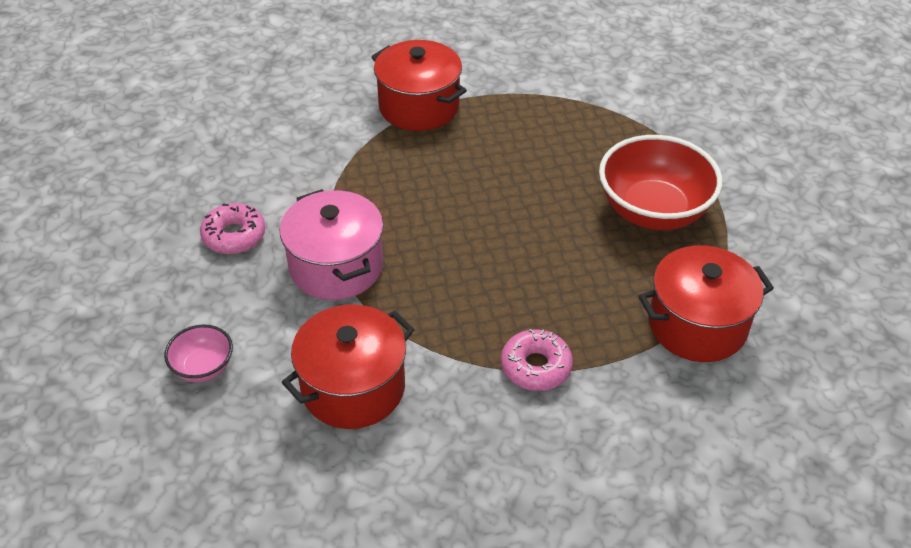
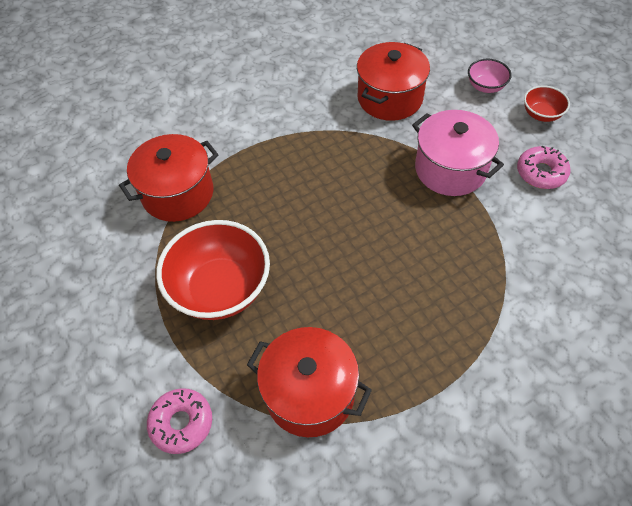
camera: 165 degrees right, 10 degrees up
(166, 305) = (541, 114): none -> red bowl
(419, 106) = (483, 359): red pot -> red pot (310, 393)
(536, 367) = (283, 137): pink donut -> pink donut (181, 423)

